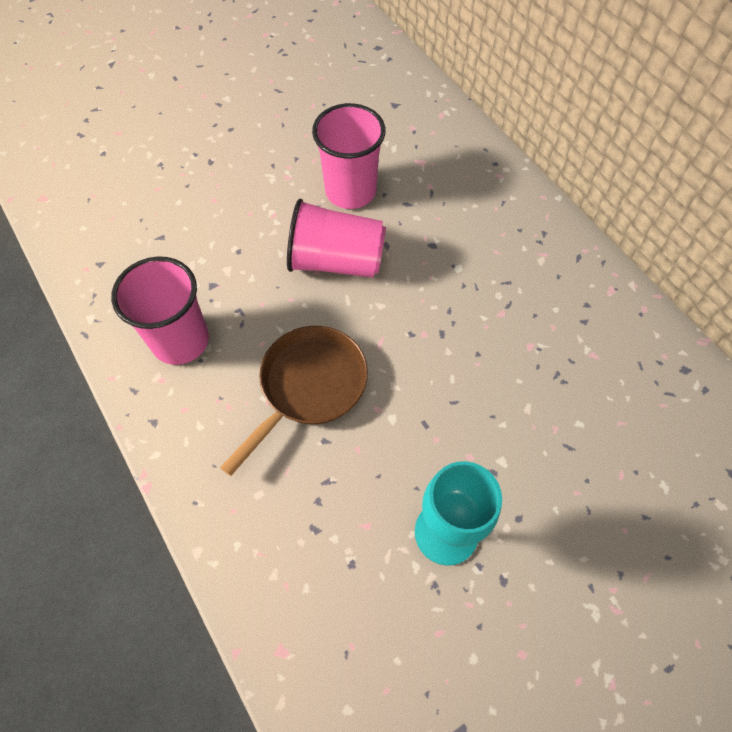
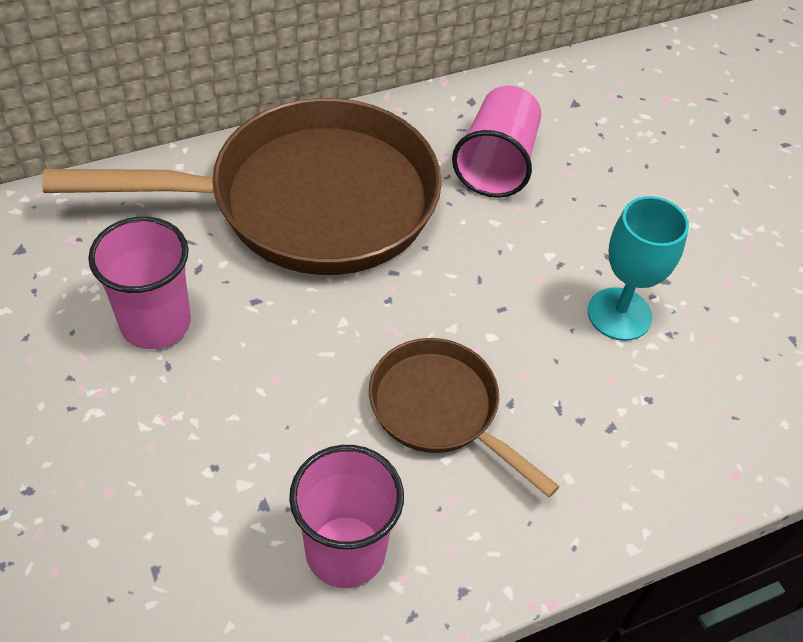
camera: 85 degrees left, 10 degrees down
(336, 261) = (265, 356): pink cup -> pink cup (496, 163)
(499, 259) = (308, 202): none -> brown pan

